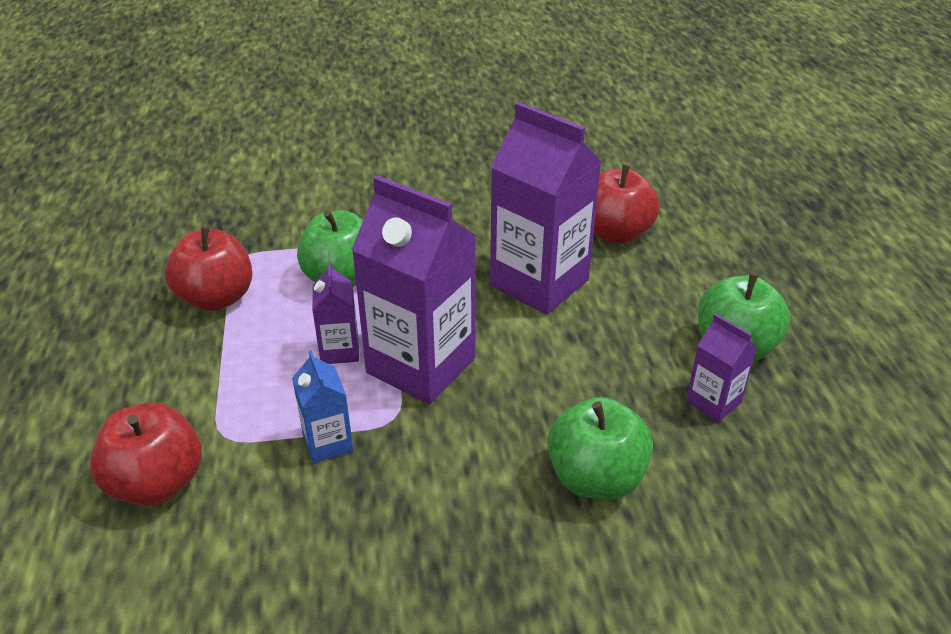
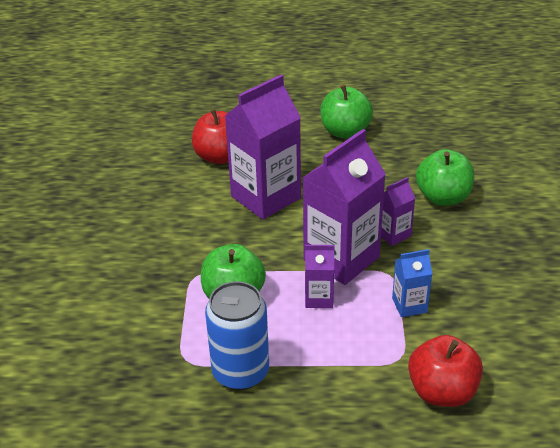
camera: 80 degrees left, 0 degrees up
(216, 298) = (240, 372): red apple -> blue can
(713, 402) = (388, 147): purple carton -> purple carton (393, 234)

